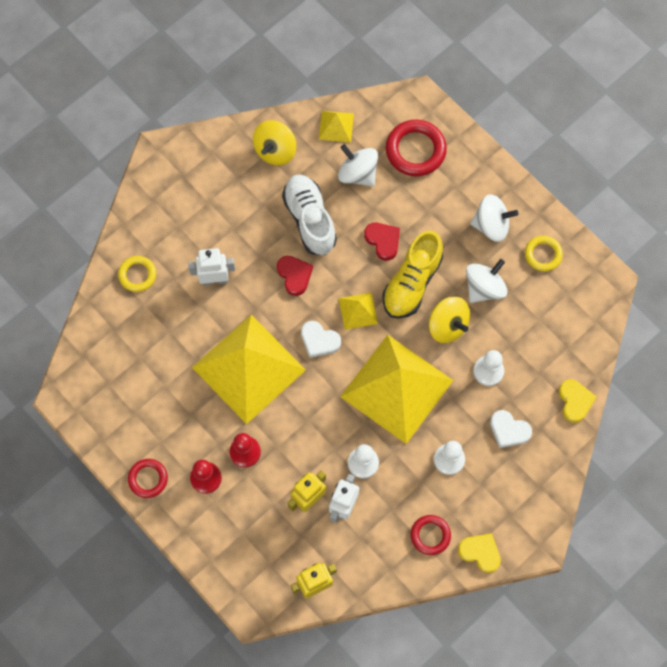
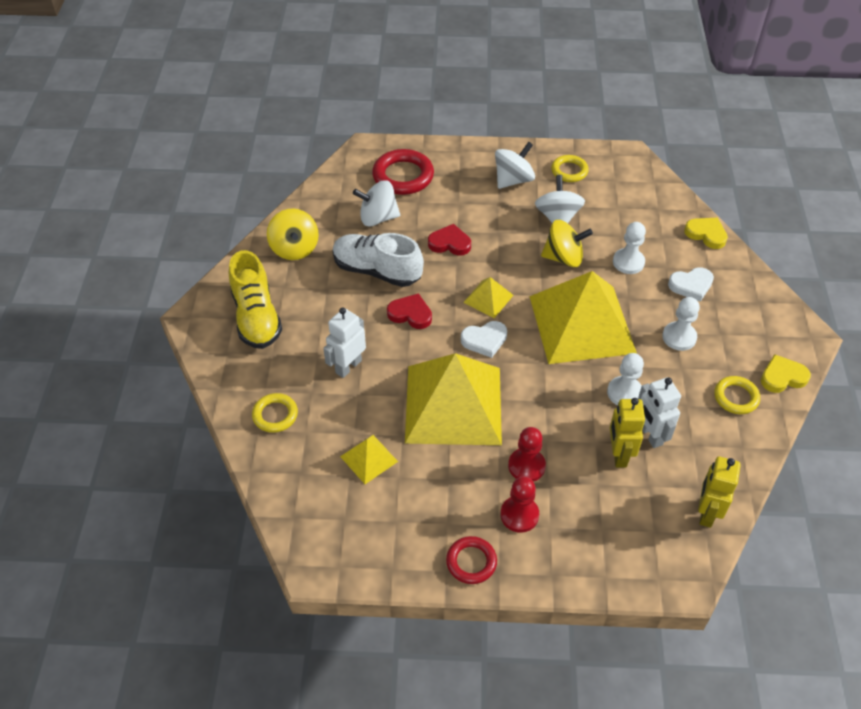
camera: 45 degrees left, 20 degrees down
(336, 126) = (325, 202): yellow pyramid -> yellow pyramid (369, 459)
(412, 283) = (504, 252): yellow shoe -> yellow shoe (256, 317)
(430, 535) = (736, 397): red ring -> yellow ring

